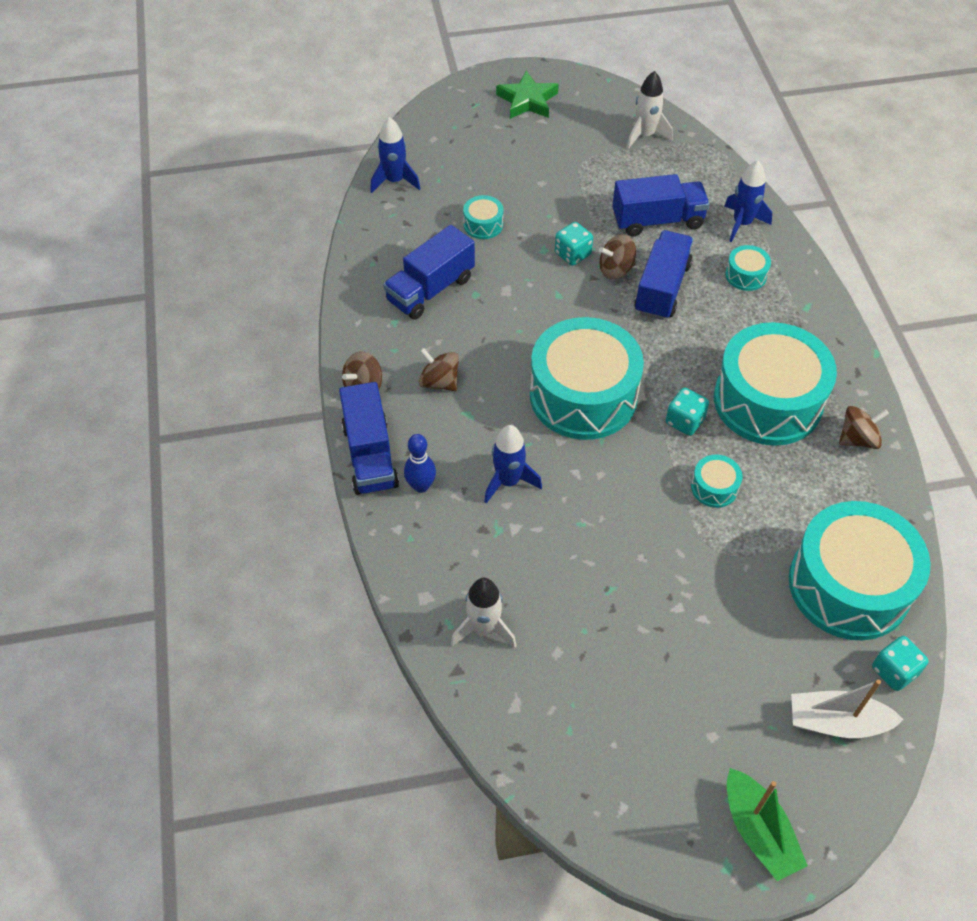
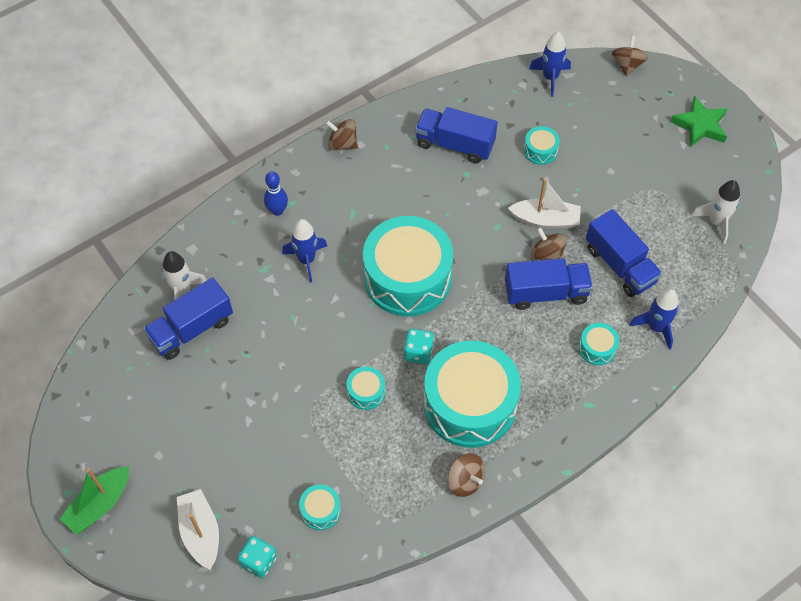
camera: 65 degrees right, 5 degrees up
(370, 455) = (288, 171): blue truck -> blue truck (191, 329)
(439, 382) = (372, 185): brown spinning top -> brown spinning top (627, 65)
(572, 254) = (545, 220): turquoise dice -> white boat
(849, 585) = (320, 510): turquoise drum -> turquoise drum, size x0.41

